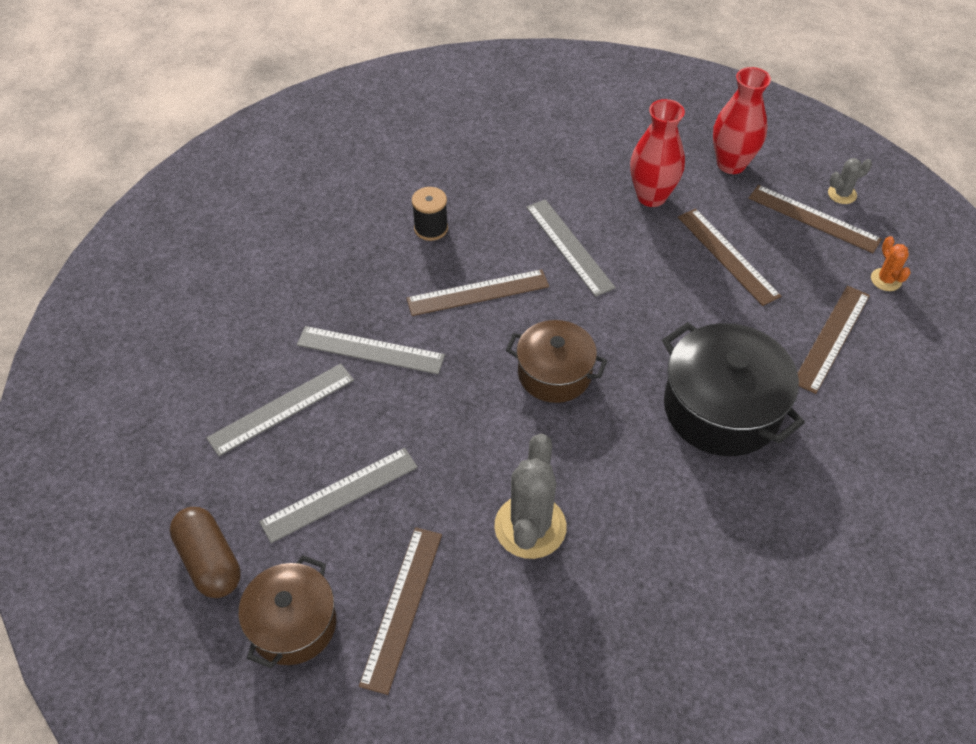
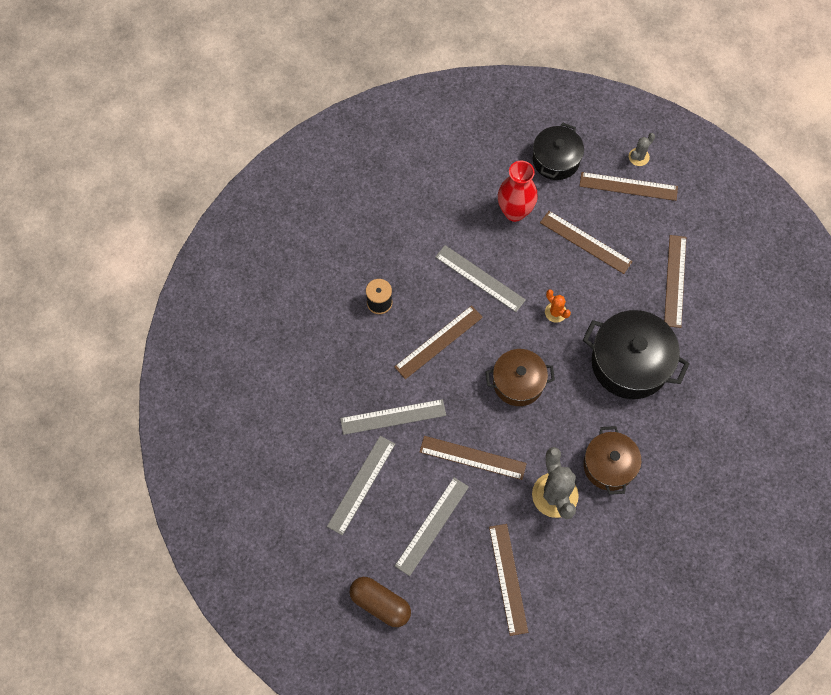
camera: 25 degrees left, 15 degrees up
(293, 624) = (452, 618): brown pot -> brown pot (609, 465)
(443, 435) = (472, 457): none -> brown ruler
(731, 164) = (556, 160): red vase -> black pot
(886, 280) = (691, 219): orange cactus -> orange cactus (555, 312)

